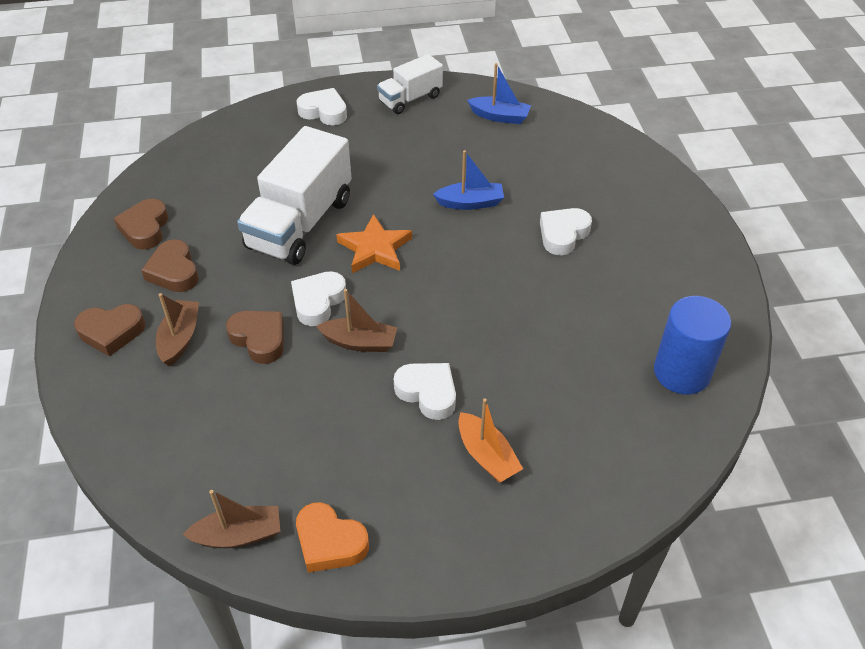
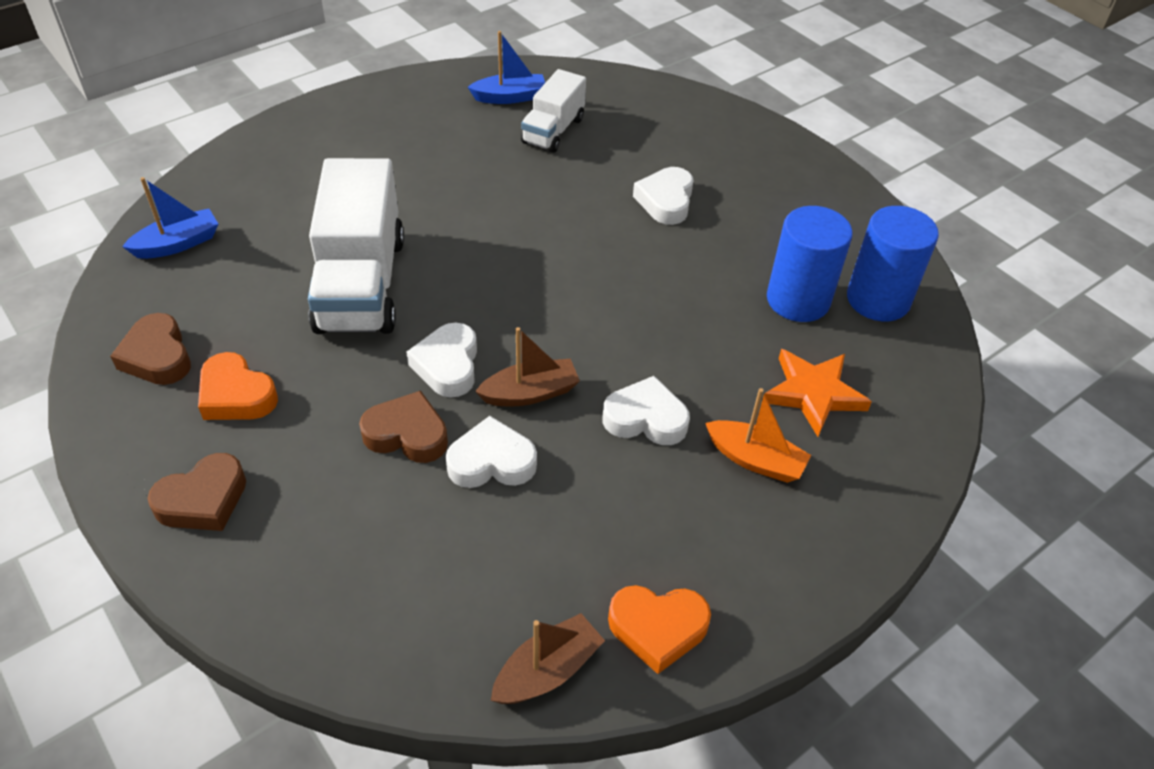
camera: 30 degrees left, 0 degrees up
(174, 271) = (236, 395): brown heart -> orange heart
(180, 338) = (304, 472): brown boat -> none
(324, 111) = (297, 147): white heart -> white heart (491, 461)
(375, 248) = (472, 283): orange star -> orange star (813, 393)
(410, 99) = (393, 105): white truck -> white truck (553, 131)
(470, 203) = (544, 198): blue boat -> blue boat (178, 244)
(613, 348) = (798, 300): none -> blue cylinder

